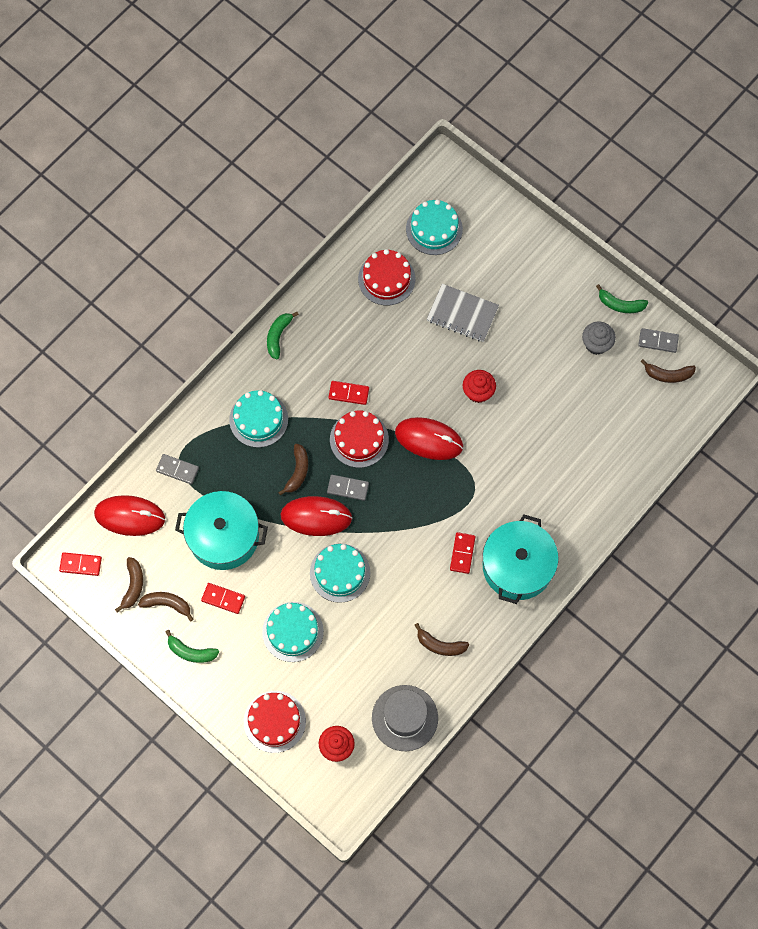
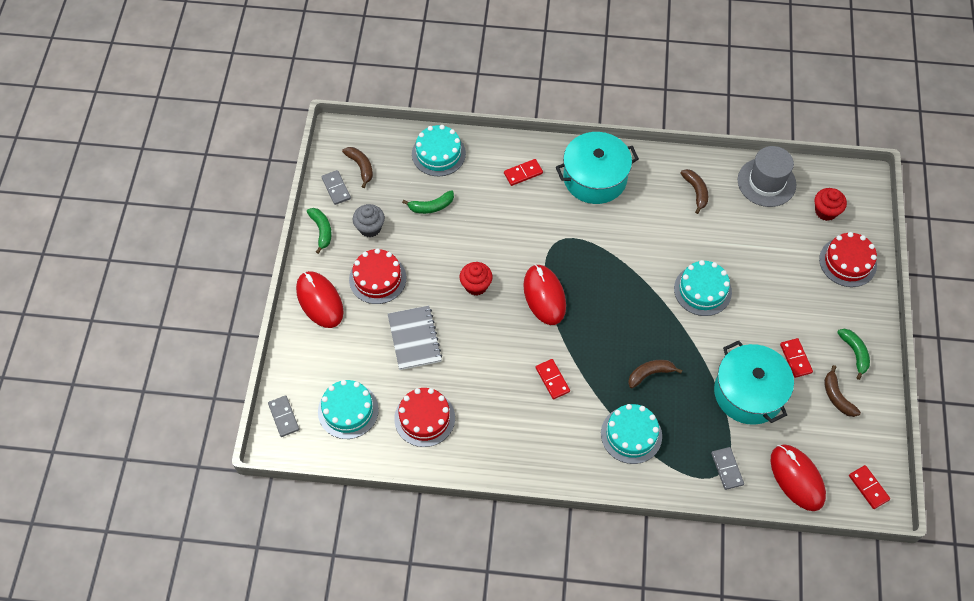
camera: 125 degrees left, 10 degrees down
(133, 585) = (847, 433): brown banana -> none
(278, 336) = (545, 471): green banana -> green banana (431, 206)
(293, 631) = (775, 293): turquoise cake -> turquoise cake (438, 153)
(316, 517) = (674, 335): red mouse -> red mouse (319, 301)
(348, 488) = (632, 328): grey domino -> grey domino (283, 417)
(359, 439) = (585, 346): red cake -> red cake (377, 278)
(462, 553) = (616, 218): red domino -> red domino (523, 173)

